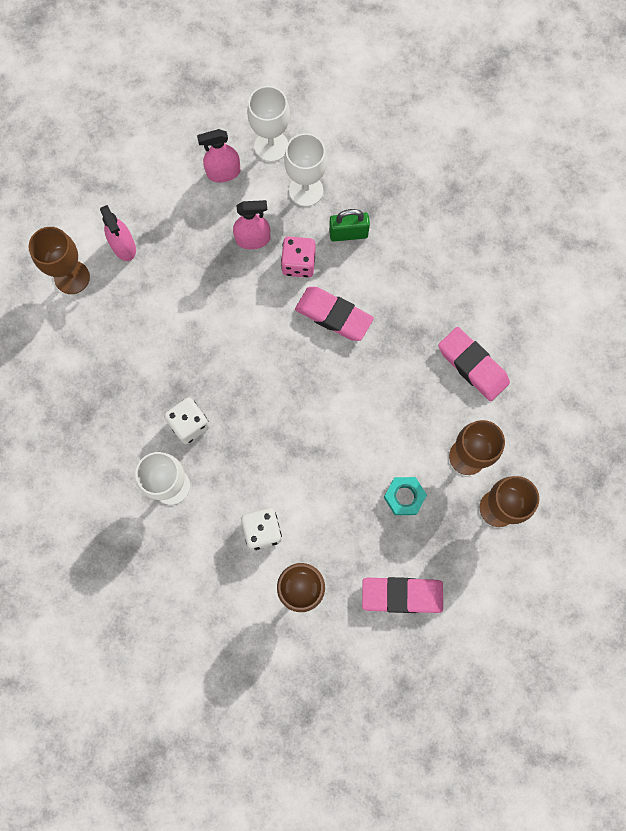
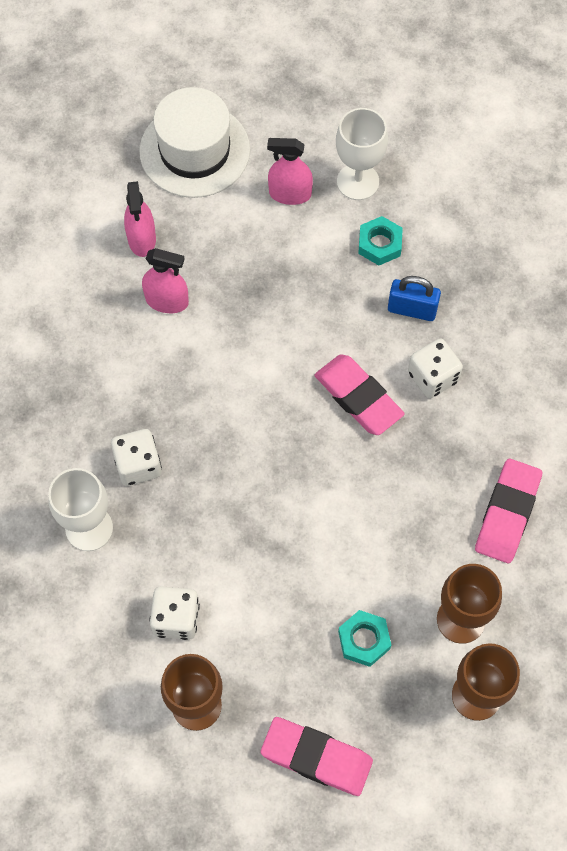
camera: 20 degrees right, 10 degrees down
(72, 277) = (69, 254): brown goblet -> none
(137, 161) = (194, 150): none -> white hat
(253, 239) = (295, 279): pink spray bottle -> pink spray bottle (167, 301)
(298, 263) = (339, 324): pink dice -> none
(306, 190) = (380, 244): white goblet -> turquoise nut
(348, 234) = (412, 309): green padlock -> blue padlock
(382, 281) = (433, 377): none -> white dice
(472, 366) = (507, 513): pink eraser -> pink eraser turned 45 degrees clockwise

